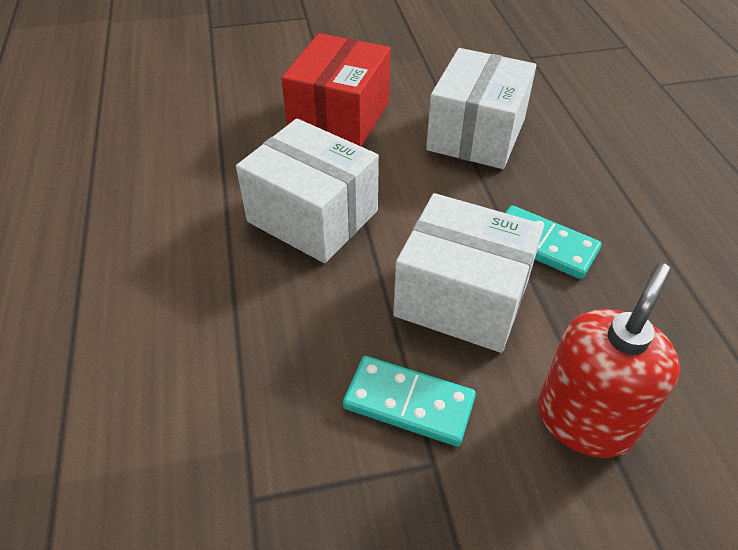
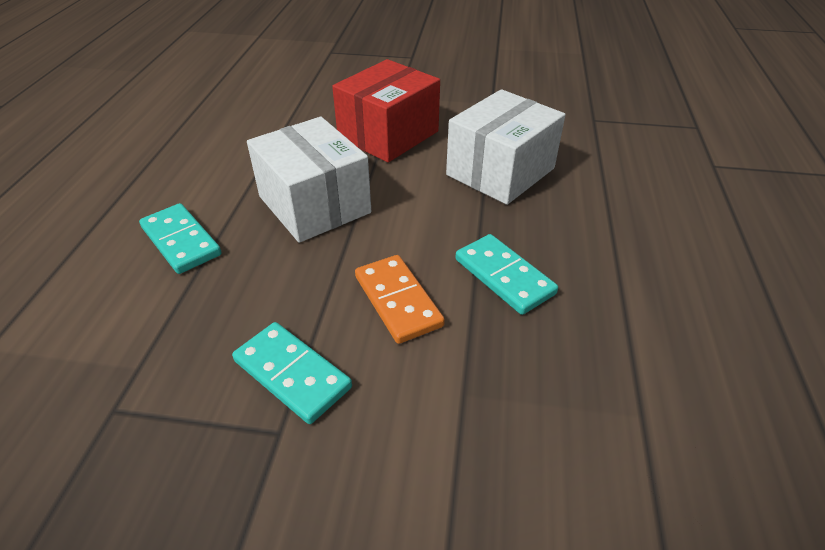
camera: 20 degrees right, 5 degrees down
(194, 296) = (181, 241): none -> turquoise domino
(462, 298) = (398, 301): white box -> orange domino
(585, 420) = (445, 441): red soap dispenser -> none

